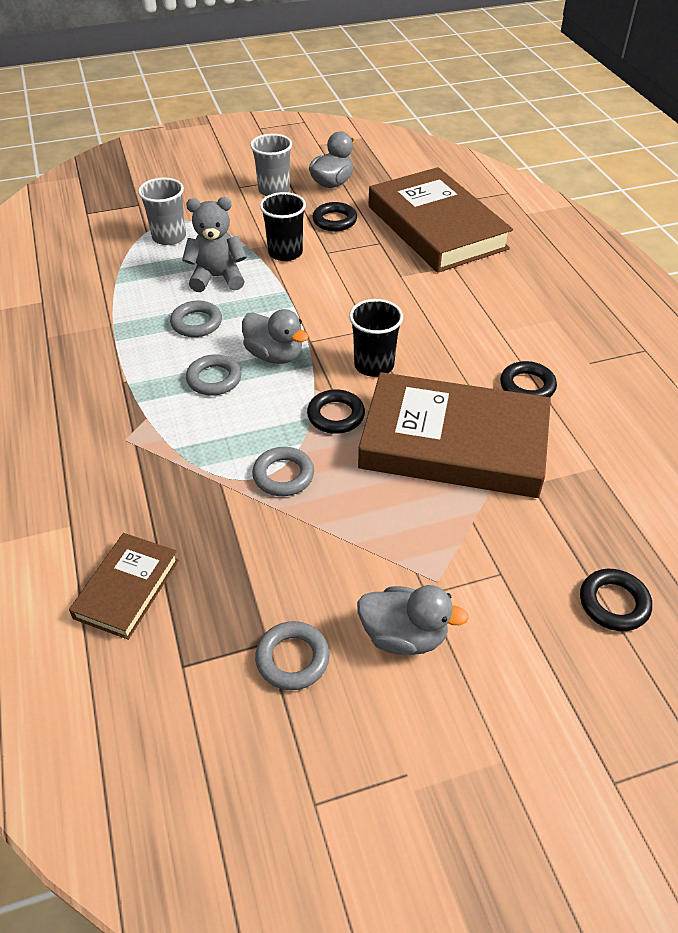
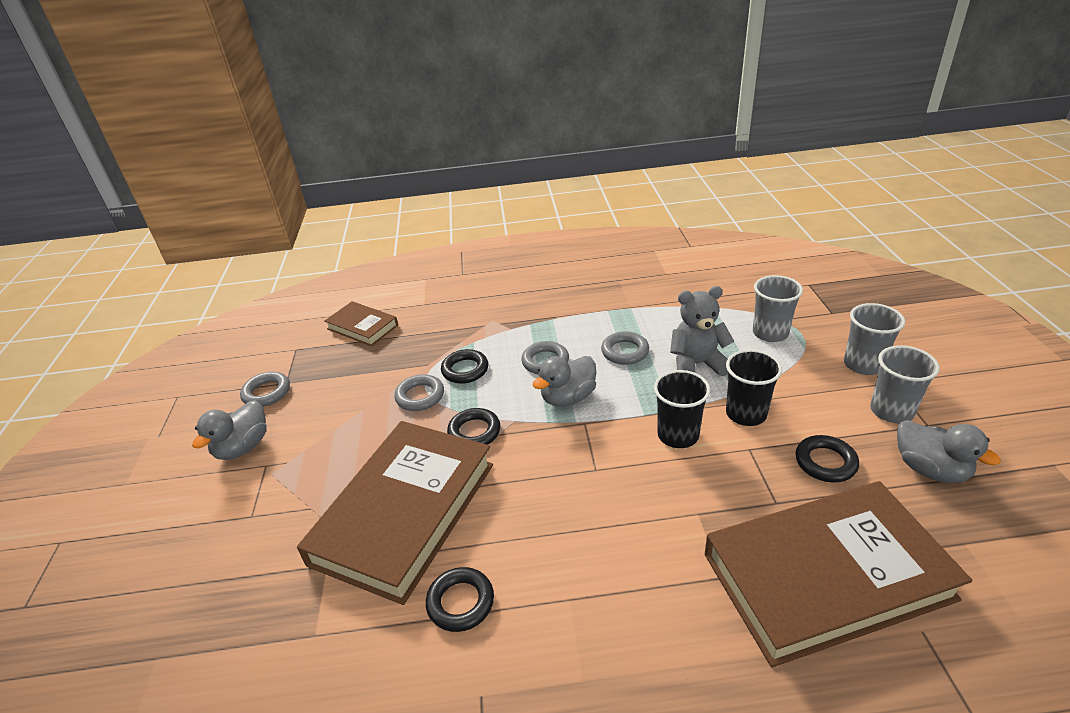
camera: 105 degrees right, 10 degrees down
(217, 196) = (863, 365): none -> grey cup
(217, 278) = (697, 364): grey teddy bear -> grey teddy bear turned 105 degrees counterclockwise
(374, 365) = (535, 466): black cup -> black cup (678, 435)
(613, 603) = (169, 592): black ring -> black ring (465, 370)

